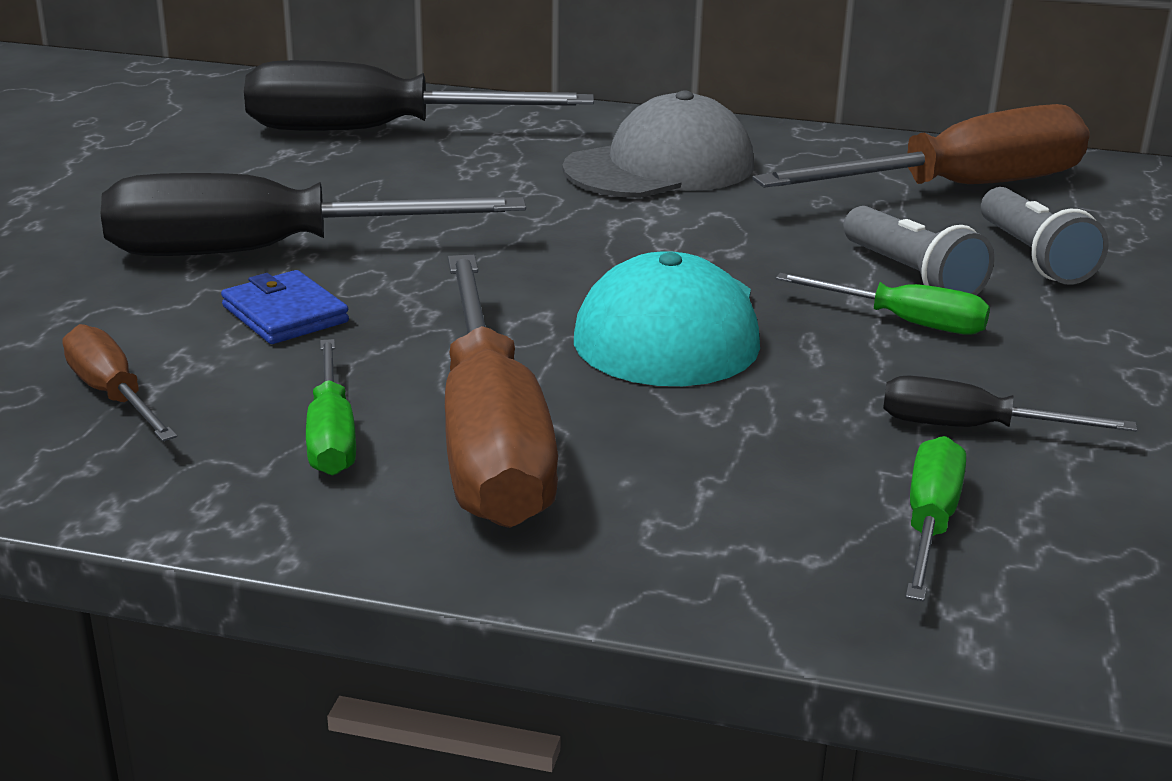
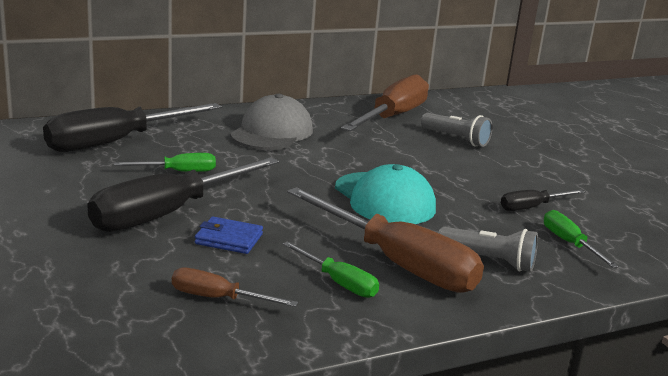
camera: 40 degrees left, 5 degrees down
(904, 322) = (455, 175): green screwdriver -> green screwdriver (178, 172)
(912, 276) = (431, 156): grey flashlight -> grey flashlight (489, 261)

